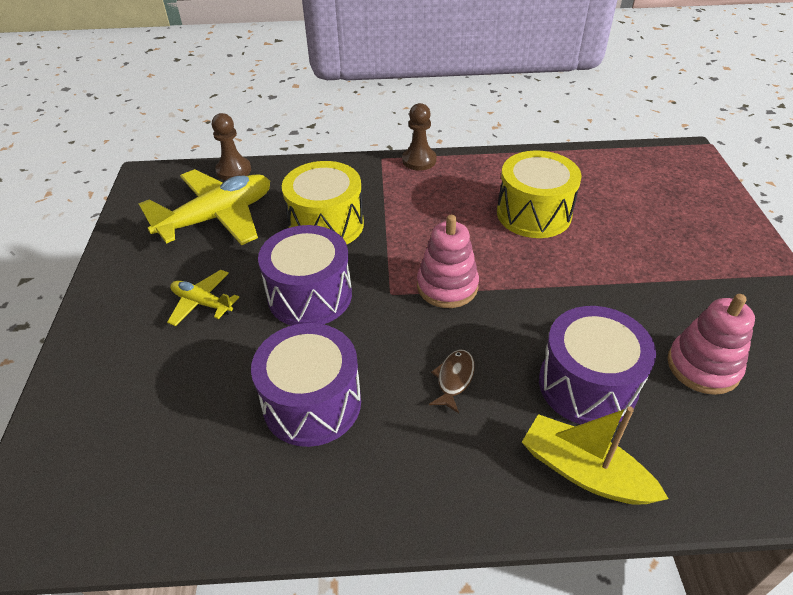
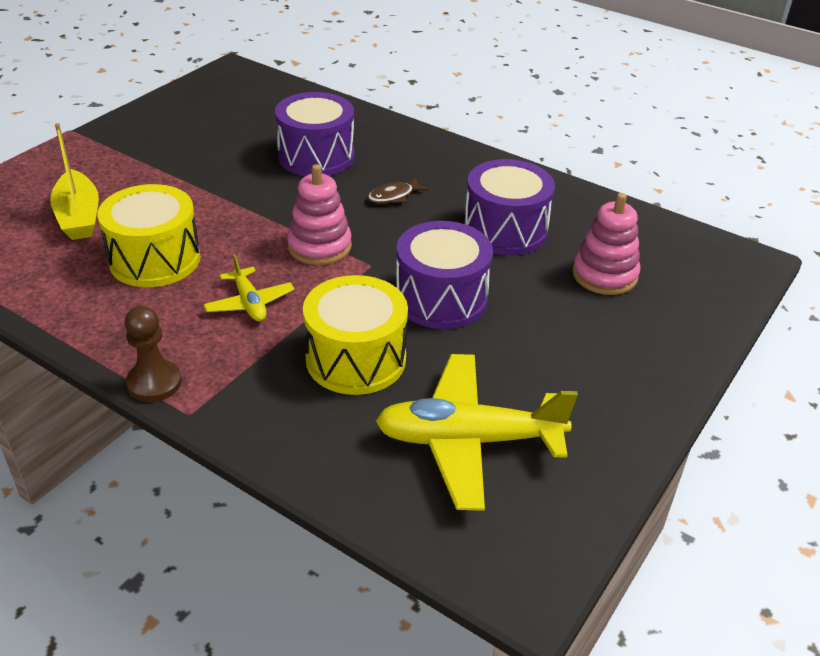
camera: 145 degrees left, 5 degrees down
(202, 303) = (546, 343): yellow plane -> yellow plane (249, 303)
(233, 170) = (391, 516): brown pawn -> none
(584, 472) = (377, 134): yellow boat -> yellow boat (79, 216)
(703, 366) = (235, 132): pink stacking toy -> pink stacking toy (604, 275)

